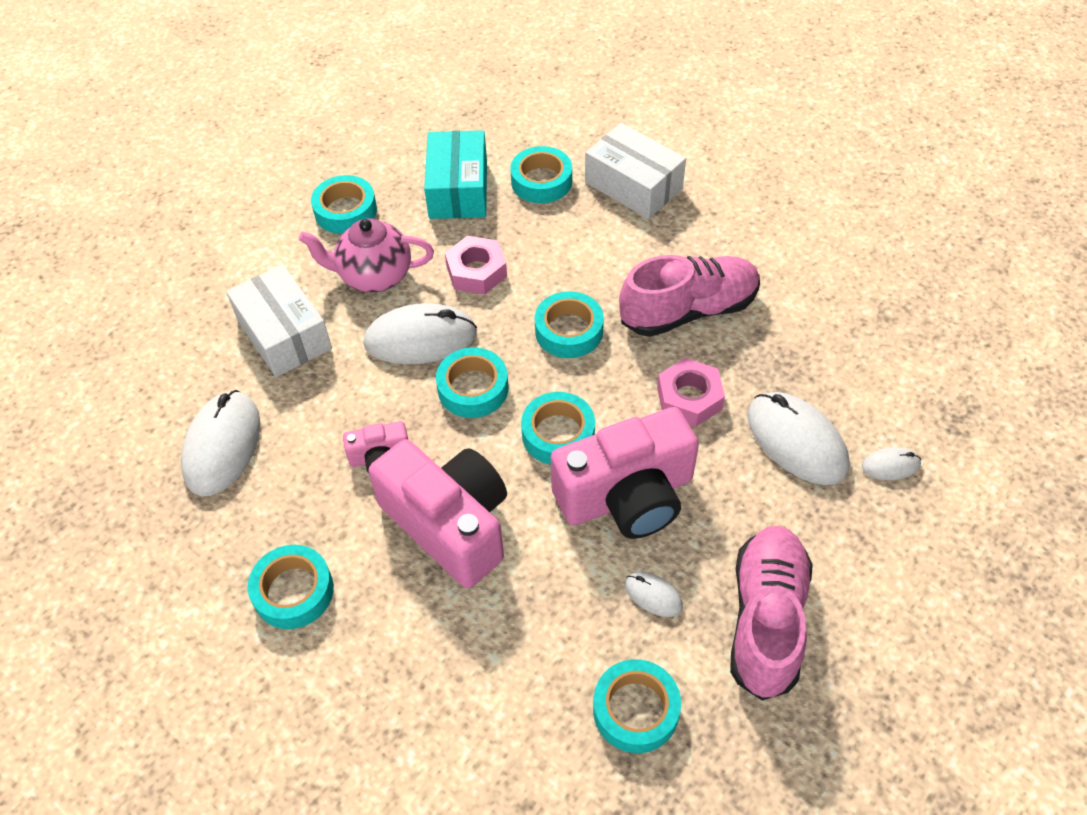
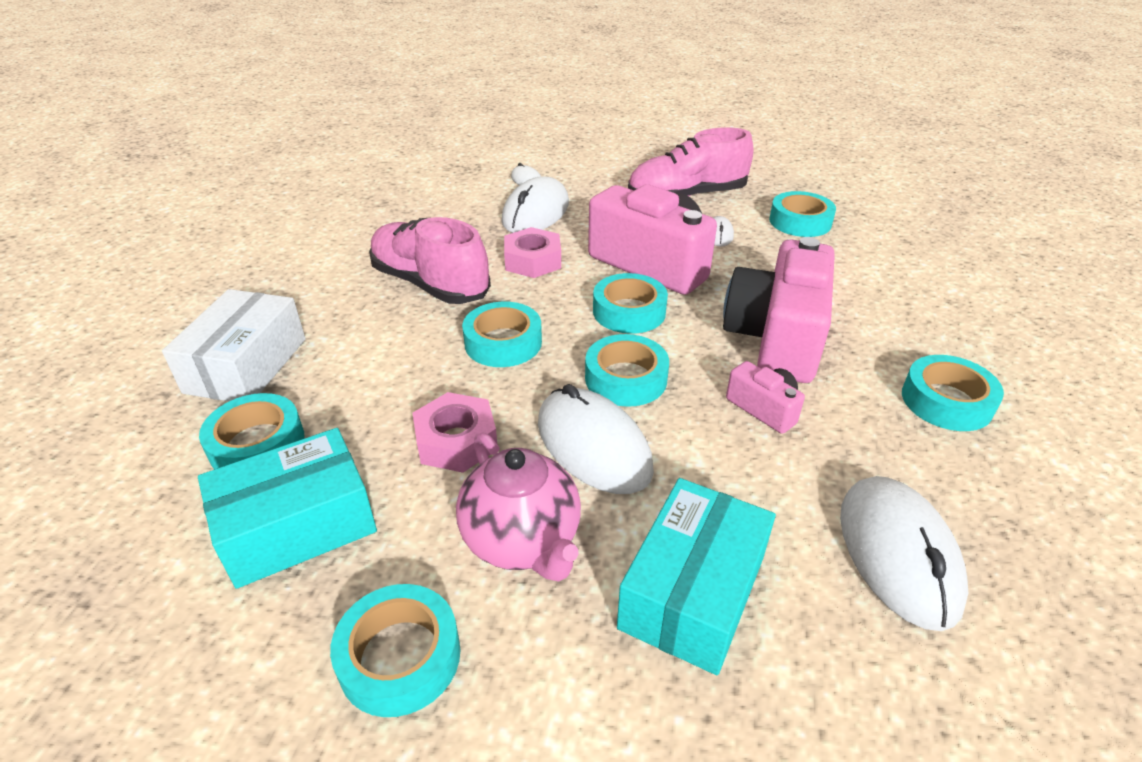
camera: 120 degrees left, 15 degrees down
(222, 446) = (898, 553): white mouse -> white mouse turned 75 degrees counterclockwise
(284, 334) = (692, 591): white box -> turquoise box

